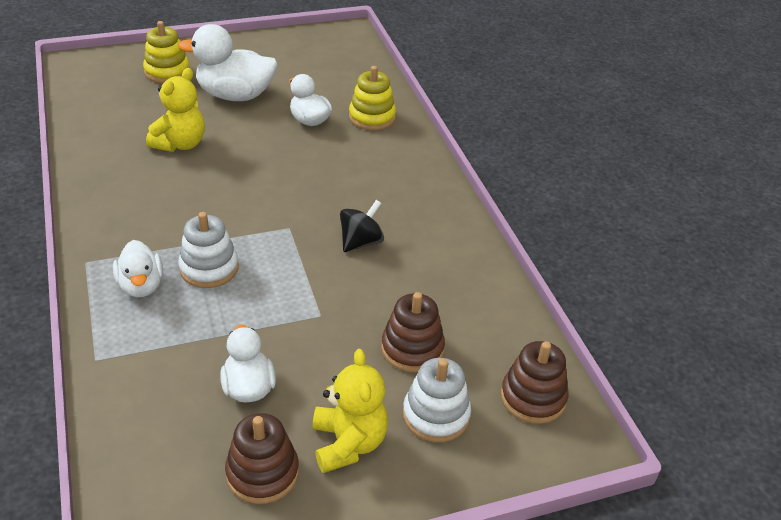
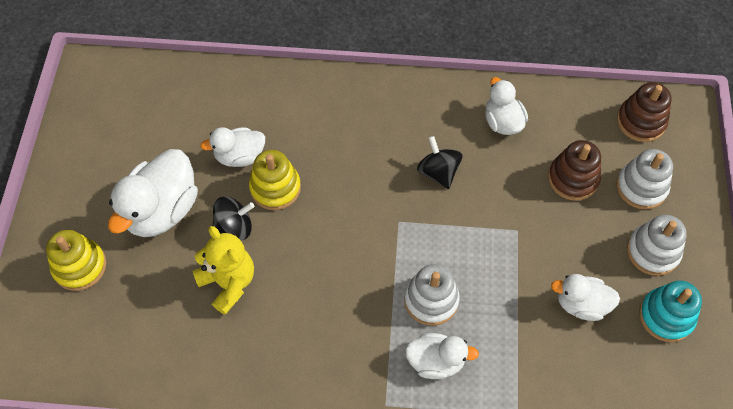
camera: 65 degrees left, 20 degrees up
(236, 134) = (234, 227): none -> black spinning top
(262, 473) = (666, 316): brown stacking toy -> turquoise stacking toy
(348, 443) = (652, 251): yellow teddy bear -> white stacking toy
(372, 117) = (259, 102): yellow stacking toy -> yellow stacking toy (275, 188)
(452, 276) = (502, 122): none -> white duck

